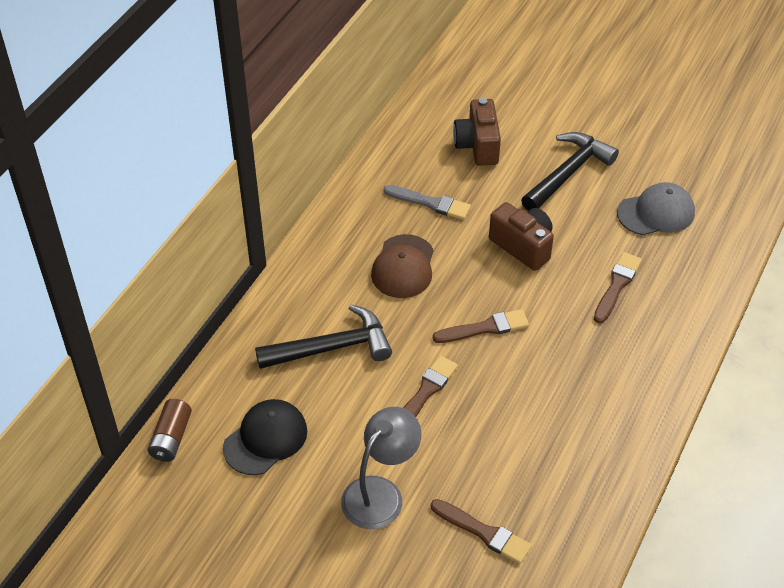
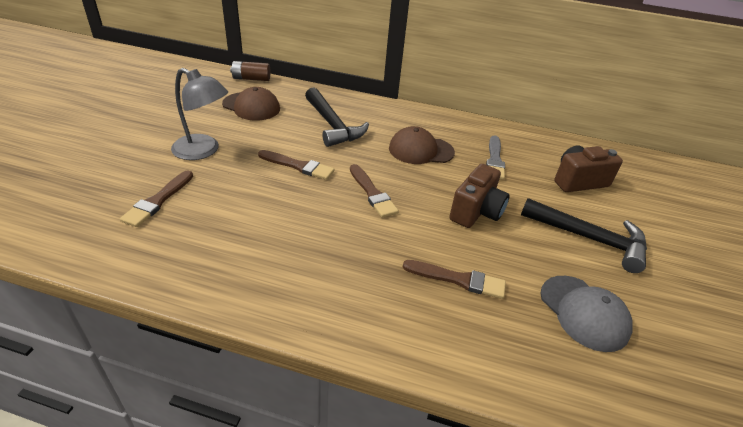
camera: 75 degrees right, 10 degrees down
(265, 439) = (251, 106): black cap -> brown cap

